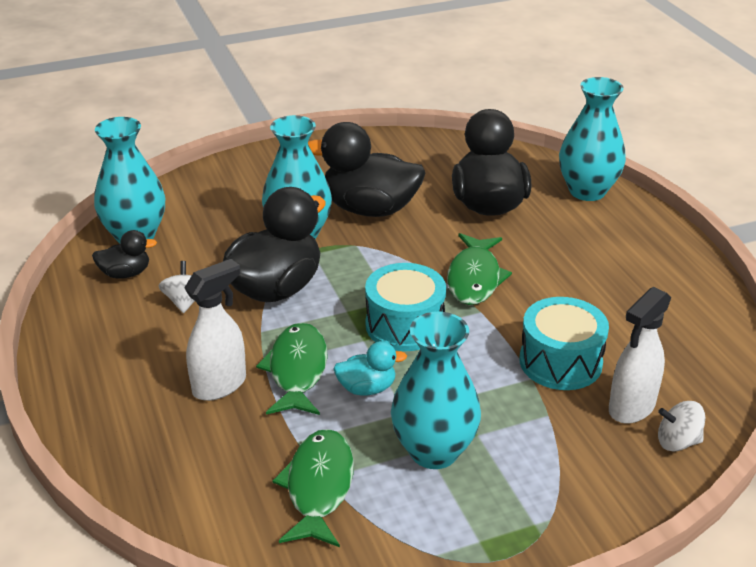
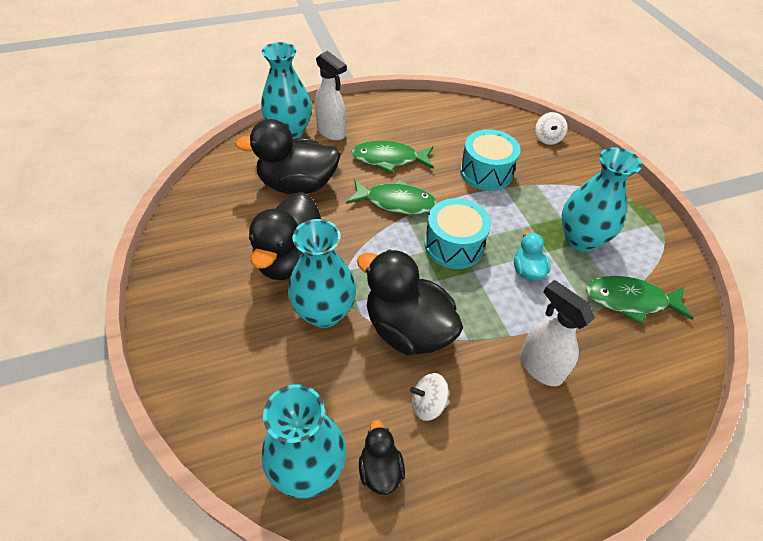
camera: 90 degrees left, 15 degrees up
(297, 370) = (514, 313): green fish -> green fish (389, 159)
(631, 407) = (523, 150): white spray bottle -> white spray bottle (331, 132)

